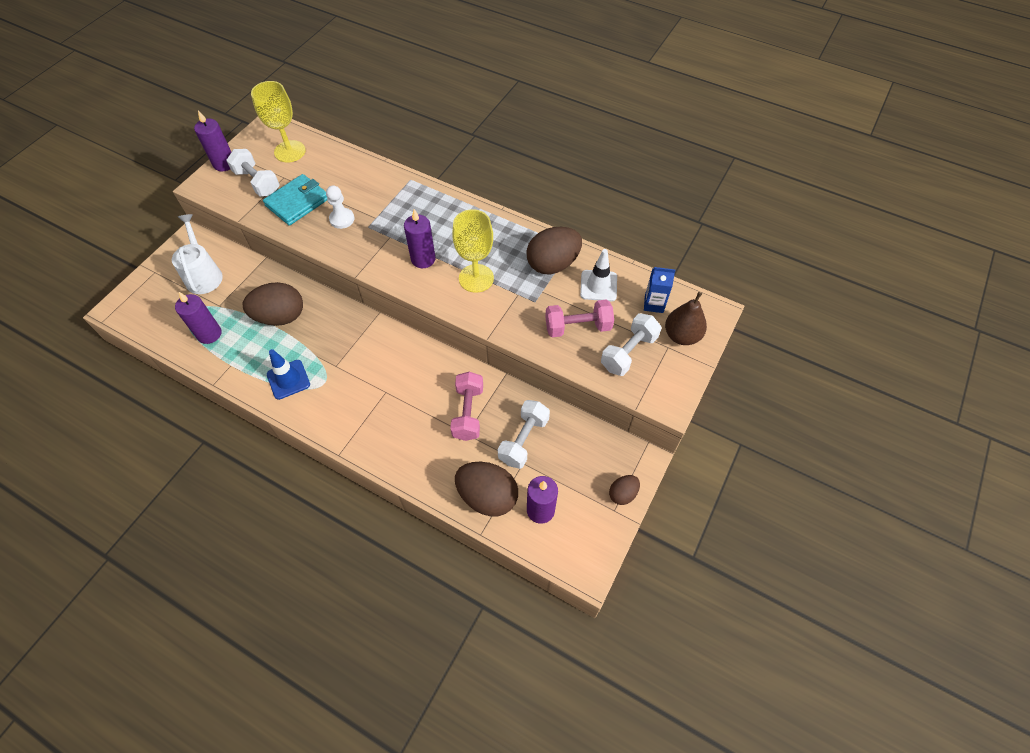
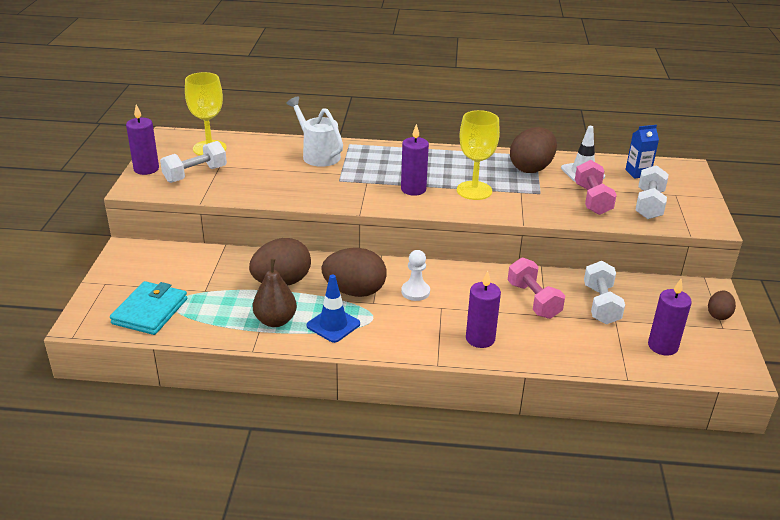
camera: 25 degrees left, 25 degrees down
(203, 274) = (166, 272): white watering can -> white watering can (318, 154)
(209, 334) = (213, 314): purple candle -> purple candle (480, 339)
(257, 182) = (195, 174): white dumbbell -> white dumbbell turned 60 degrees counterclockwise
(297, 202) = (251, 179): turquoise wallet -> turquoise wallet (150, 311)
(342, 219) = (308, 181): white pawn -> white pawn (415, 292)
(487, 496) = (608, 351): brown egg -> brown egg (354, 291)
(578, 327) = (592, 200): pink dumbbell -> pink dumbbell turned 60 degrees counterclockwise
(682, 336) = (679, 185): brown pear -> brown pear (275, 321)

